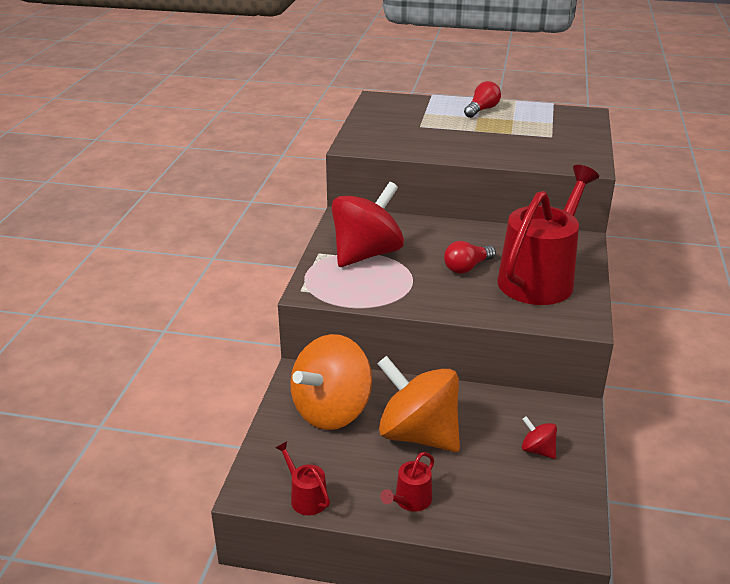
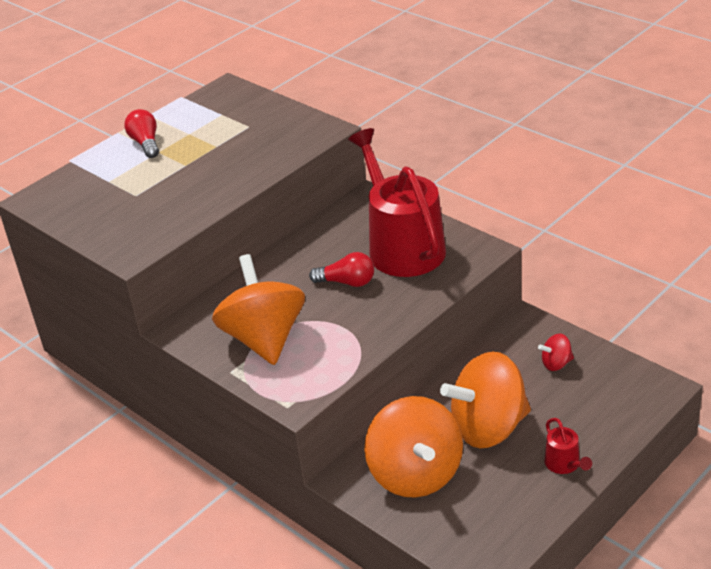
camera: 55 degrees left, 5 degrees up
(306, 497) = (518, 532): red watering can -> none
(366, 254) = (264, 338): red spinning top -> orange spinning top
(467, 267) = (347, 282): red light bulb -> red light bulb turned 75 degrees counterclockwise

